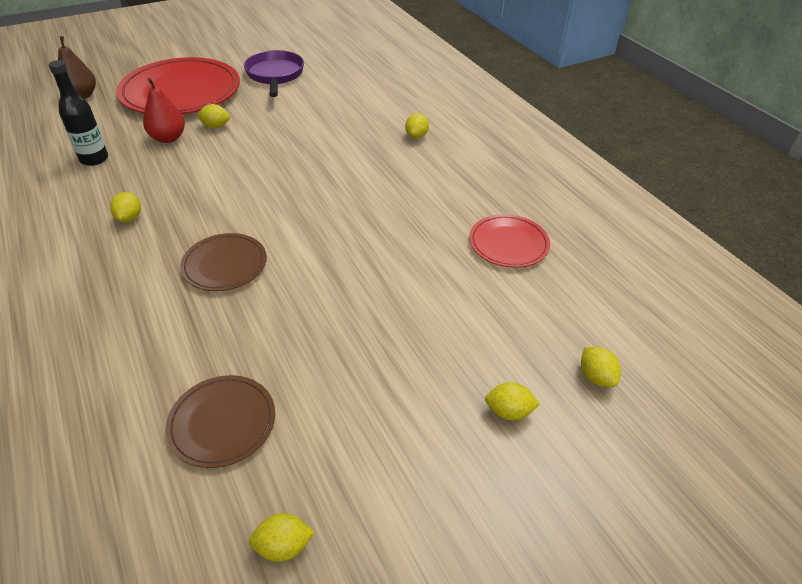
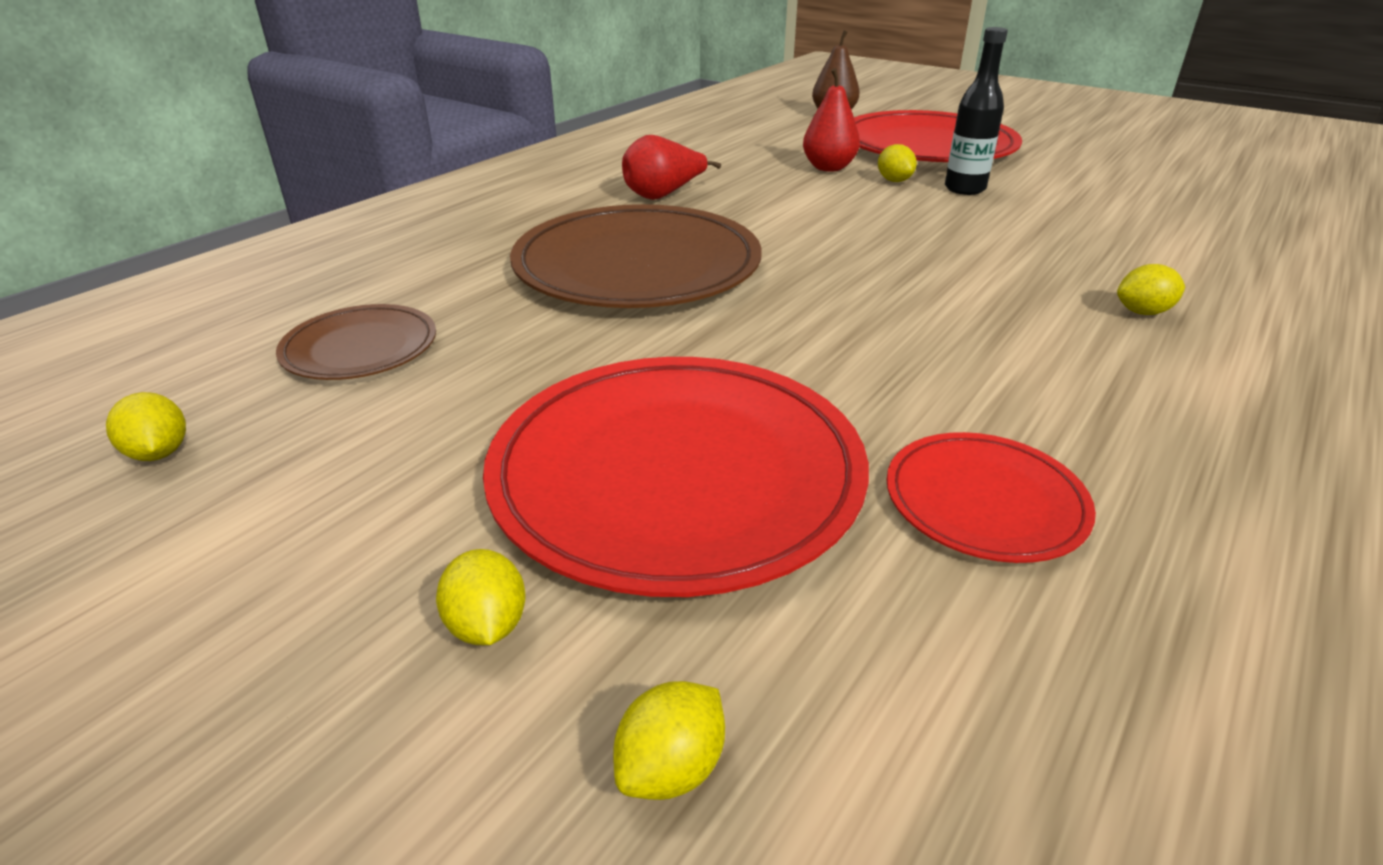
camera: 65 degrees right, 10 degrees down
(94, 159) = (738, 152): black bottle -> black bottle (964, 189)
(130, 218) = (663, 196): yellow lemon -> red pear
(225, 265) = (637, 265): brown plate -> brown plate, size x1.97
(275, 75) = (1071, 176): purple pan -> none
(443, 321) = (676, 474): none -> red plate

